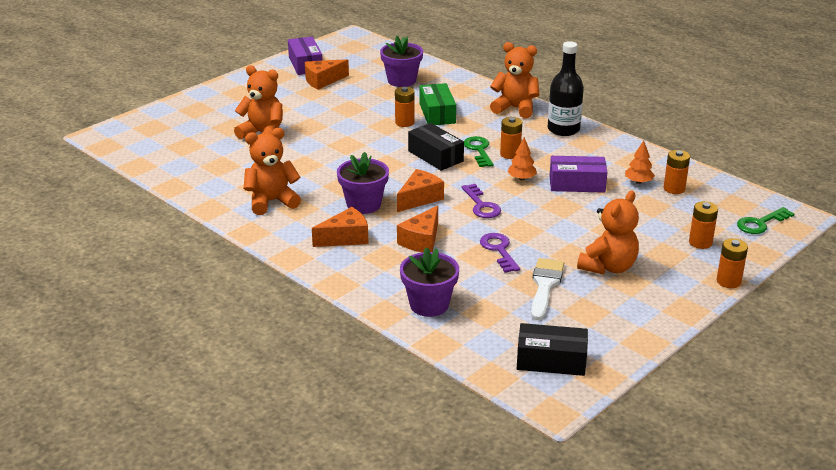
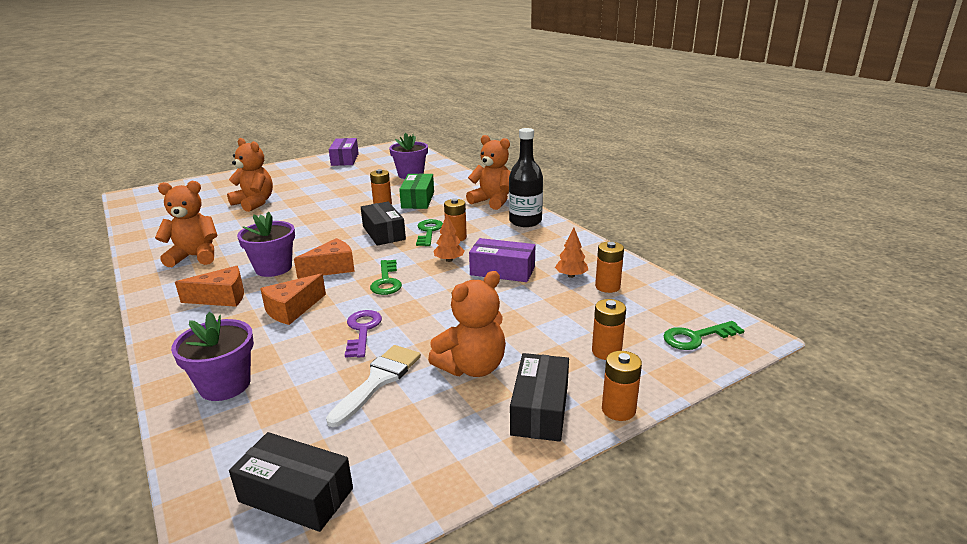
camera: 15 degrees right, 5 degrees down
(323, 81) = (346, 171): orange cheese -> none
(481, 205) = (386, 281): purple key -> green key
(675, 288) = (540, 409): none -> black box

